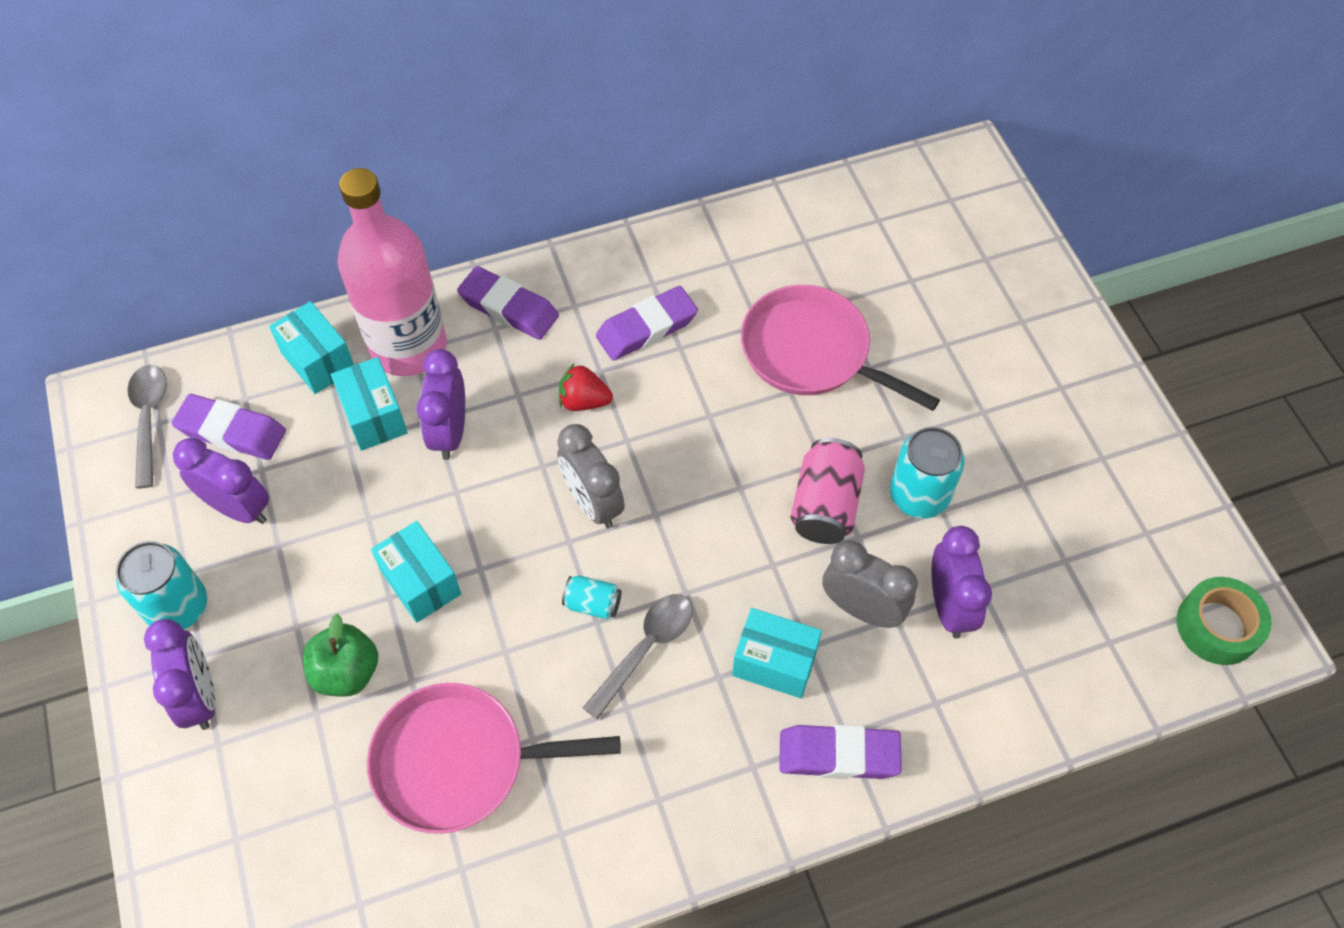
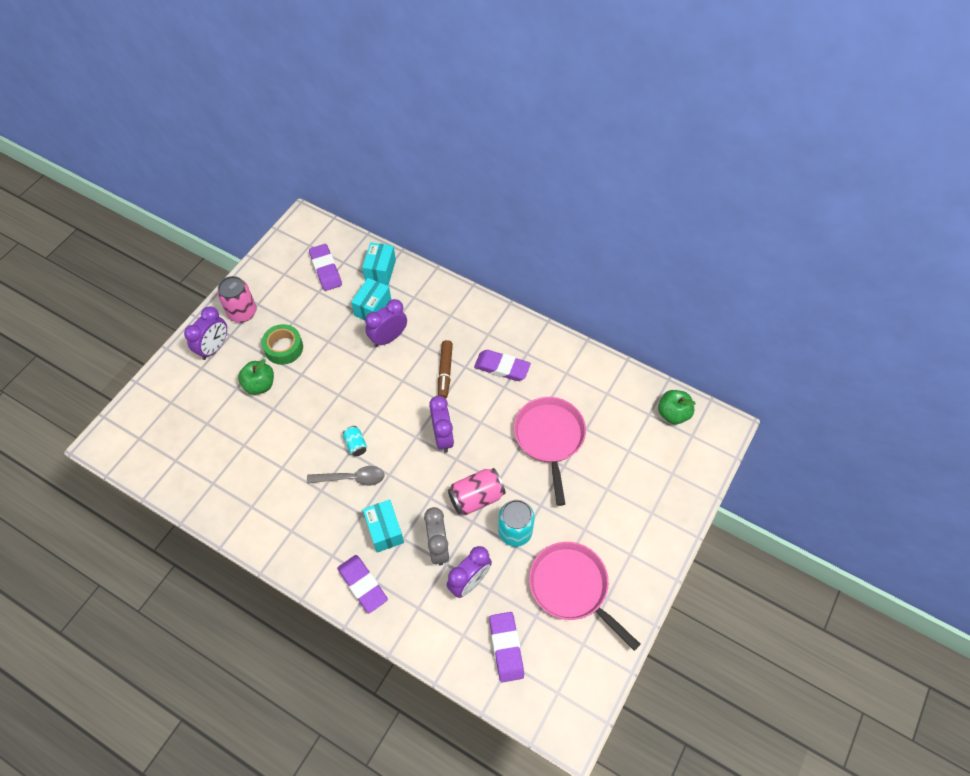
camera: 50 degrees right, 0 degrees up
(149, 419) = (308, 241): grey spoon -> none
(178, 607) = (242, 312): turquoise can -> pink can
(238, 508) = (296, 298): purple clock -> purple clock (443, 437)
(408, 347) = (414, 294): pink bottle -> none
(421, 582) = (316, 379): turquoise box -> none
(459, 762) = (253, 450): pink pan -> pink pan (572, 587)
(509, 308) = (464, 313): purple eraser -> purple eraser (506, 647)
(584, 401) = (445, 372): red strawberry -> brown marker
(593, 503) = (401, 411): grey clock -> none
(902, 195) = (673, 414): none -> green apple
(1217, 626) = (559, 708): green tape -> green tape (284, 348)

